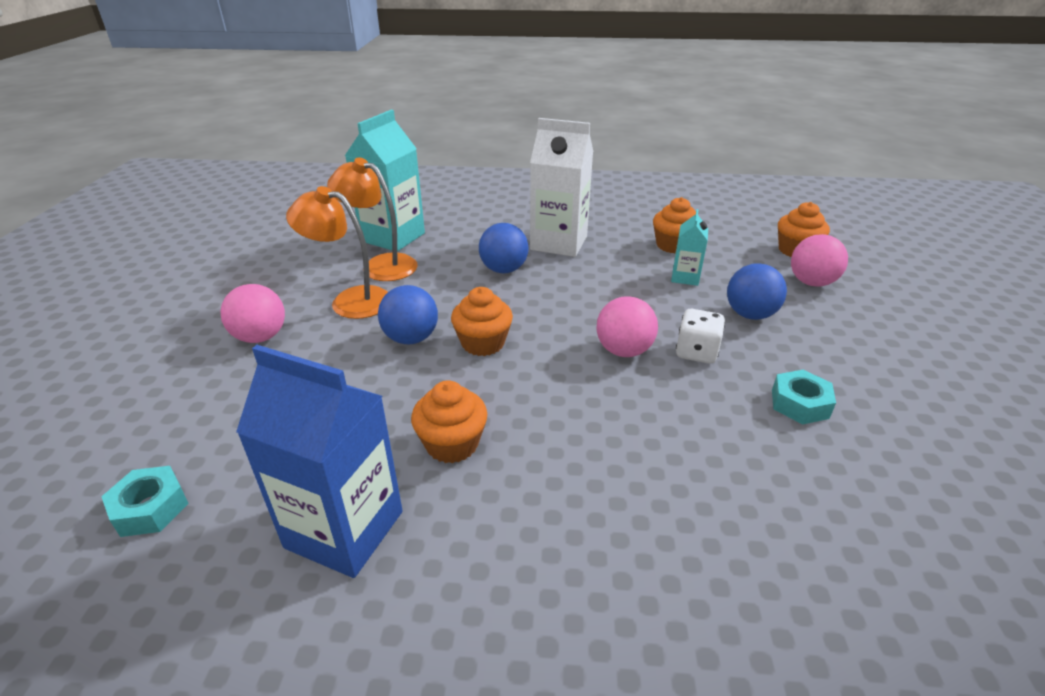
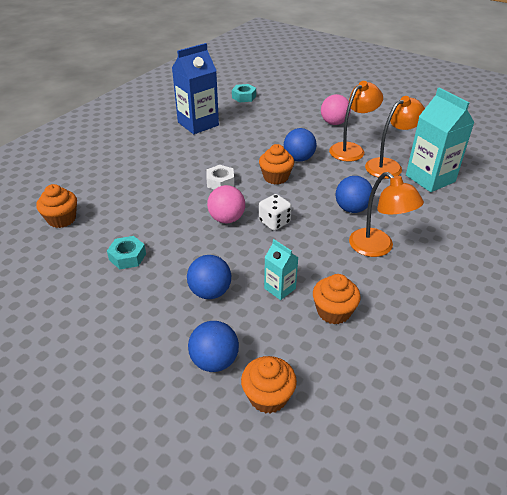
camera: 120 degrees right, 5 degrees up
(452, 444) = (214, 151): orange cupcake -> orange cupcake (62, 219)
(545, 393) = (220, 182): none -> white nut
(558, 243) = (377, 248): white carton -> orange lamp
(696, 352) = (200, 244): white dice -> white dice (274, 222)
(811, 282) = (214, 361): pink ball -> blue ball

